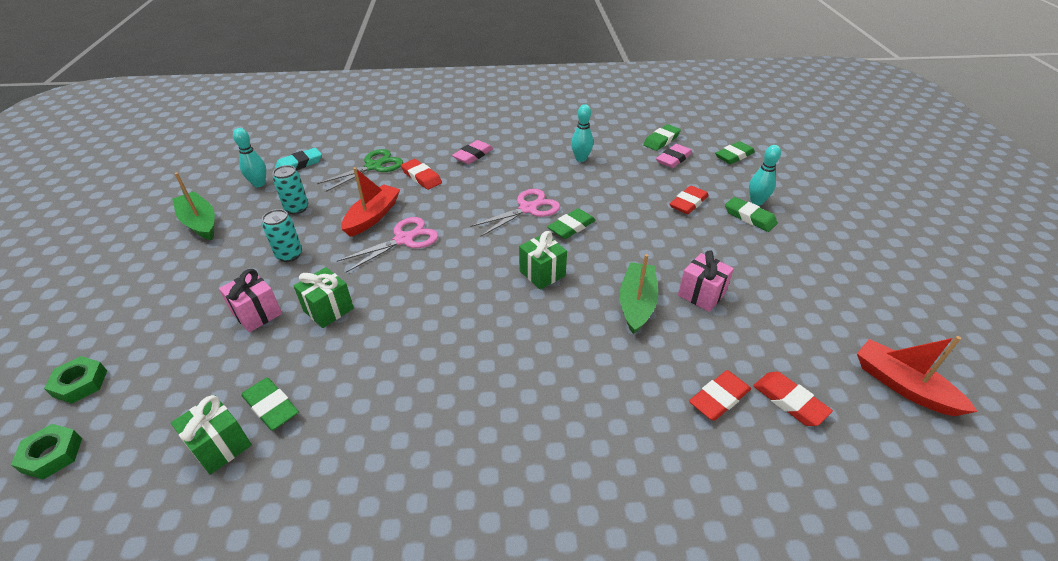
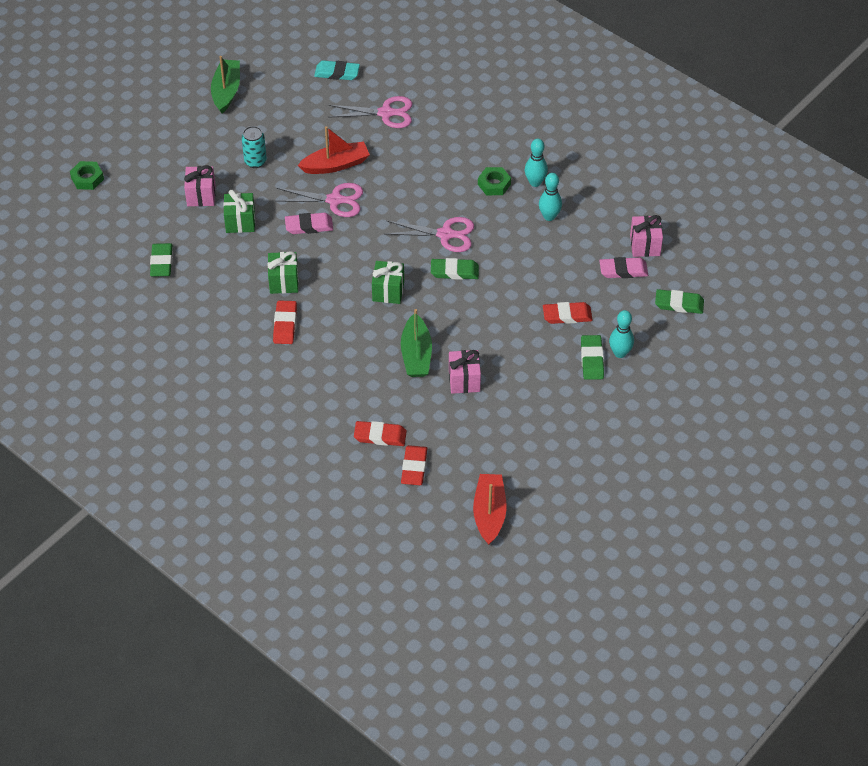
camera: 45 degrees right, 10 degrees up
(52, 455) = (53, 214): green nut -> green nut (494, 184)
(220, 446) = (124, 266): green gift -> green gift (284, 282)
(259, 184) = (292, 76): turquoise bowling pin -> turquoise bowling pin (535, 182)
(297, 208) = (295, 121): turquoise can -> none
(373, 166) = (386, 113): green scissors -> pink scissors
(421, 177) = (408, 149): red eraser -> red eraser (285, 324)
(473, 155) = (471, 153): pink eraser -> pink eraser (309, 226)
(636, 303) = (416, 354): green boat -> green boat turned 120 degrees clockwise
(661, 140) = (645, 245): green eraser -> pink gift

